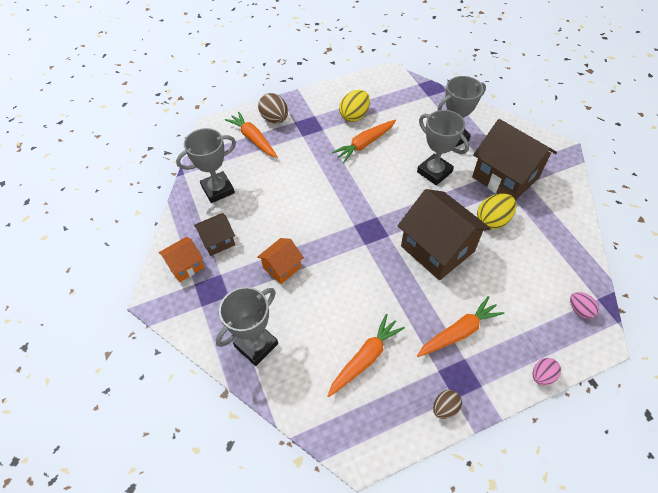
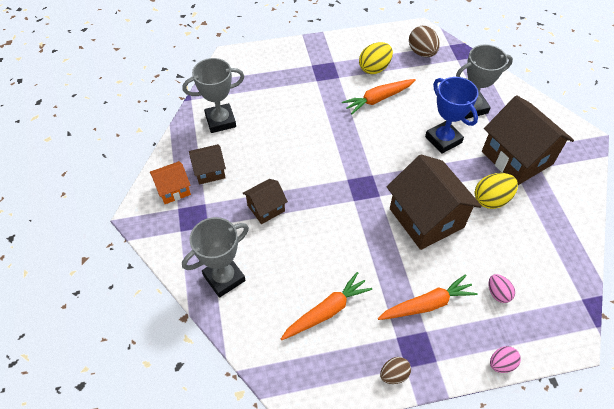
camera: 10 degrees right, 0 degrees up
(253, 139) = (266, 76): orange carrot -> none
(275, 119) = (292, 59): brown egg -> brown egg (422, 52)
(282, 267) = (266, 208): orange house -> brown house
(434, 172) = (443, 140): grey trophy -> blue trophy
(579, 310) = (559, 307): pink egg -> pink egg (498, 293)

